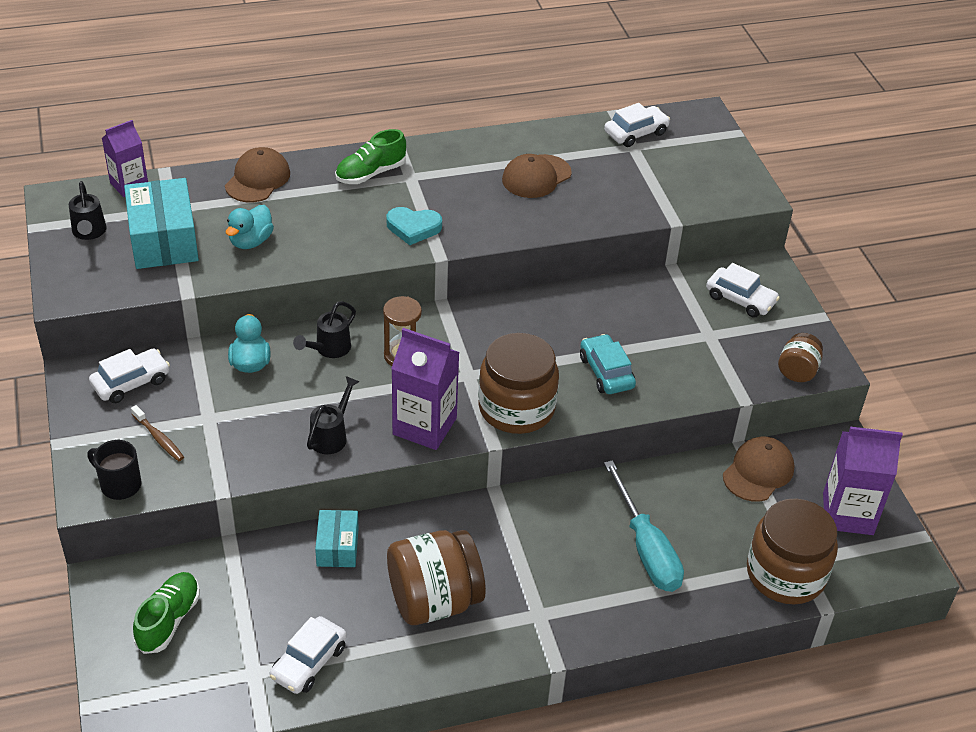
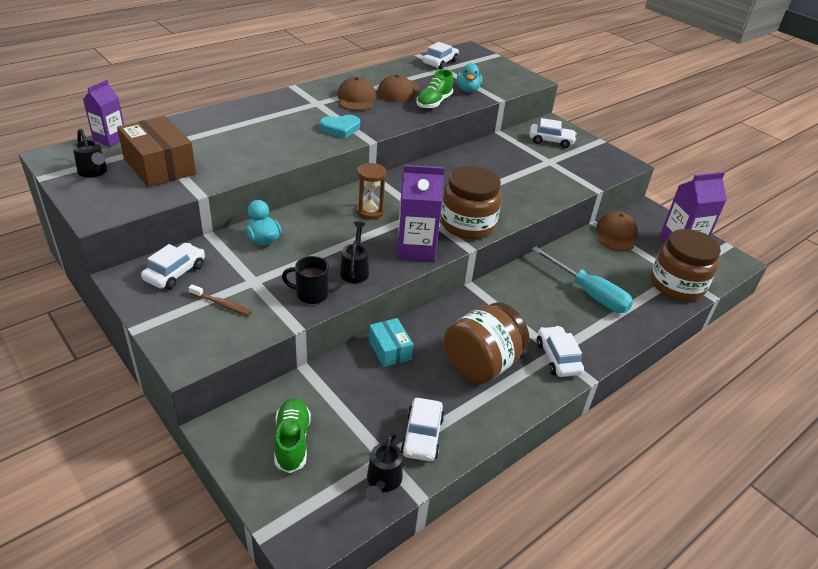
camera: 25 degrees left, 5 degrees down
(119, 485) = (208, 345): black mug -> black mug (311, 294)
(163, 240) = (159, 166): turquoise box -> brown box
(251, 241) = (229, 155): turquoise duck -> turquoise duck (468, 90)
(258, 179) = (209, 120): brown cap -> brown cap (356, 99)
(329, 349) = (316, 219): black watering can -> black watering can (382, 482)
(370, 173) = (289, 105): green shoe -> green shoe (434, 103)
(536, 622) = (557, 358): none -> white car
(606, 372) = (506, 192): turquoise car -> none
(797, 371) = (612, 169): brown jar -> none

